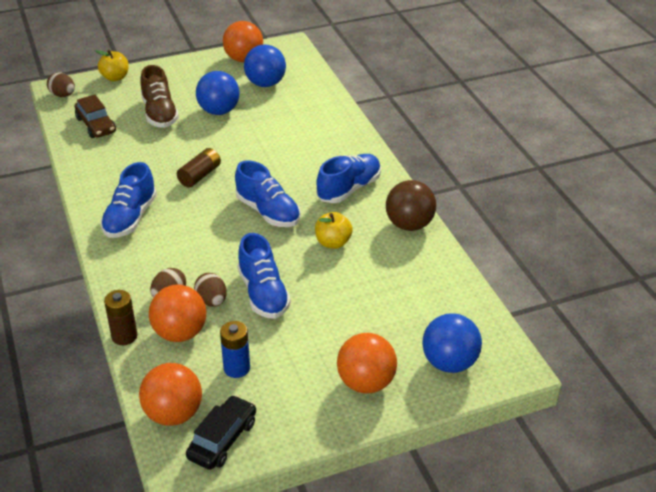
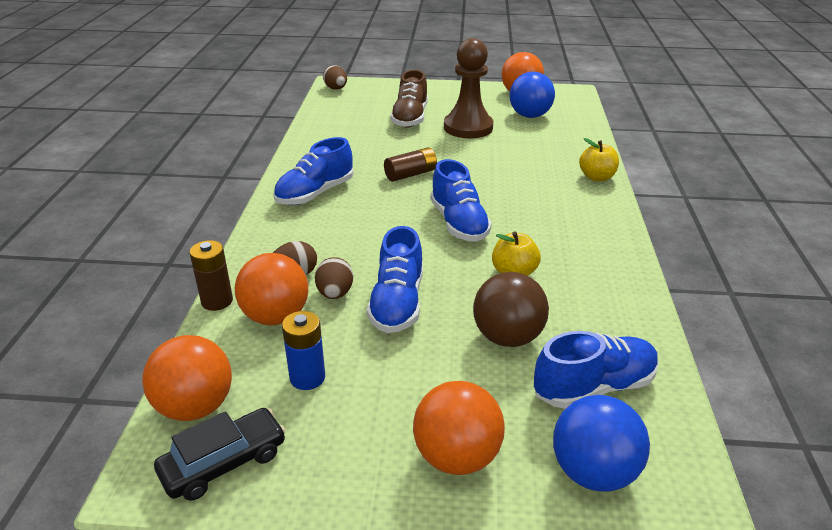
camera: 25 degrees right, 5 degrees down
(96, 125) = (345, 115): brown car -> none
(115, 77) = (391, 85): yellow apple -> yellow apple (596, 177)
(219, 111) = (468, 127): blue ball -> brown pawn
(349, 189) = (565, 224): blue shoe -> blue shoe (593, 387)
(409, 225) = (620, 279): brown ball -> brown ball (507, 337)

